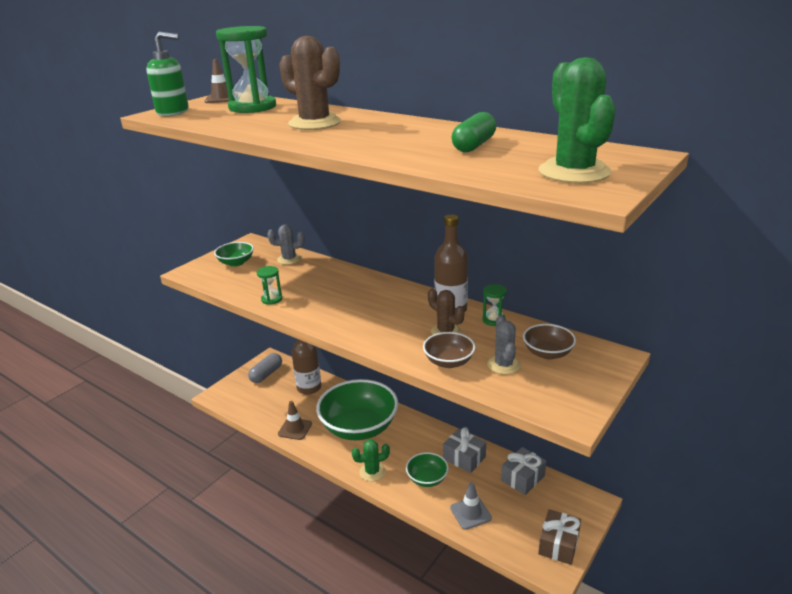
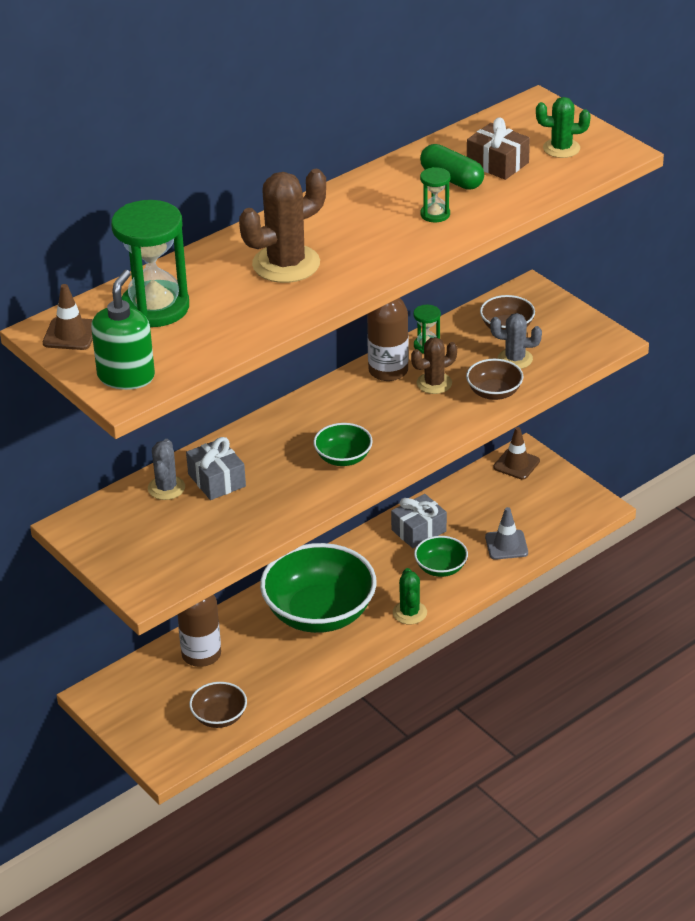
camera: 75 degrees left, 10 degrees up
(236, 263) = (145, 542): green bowl -> green bowl (343, 458)
(255, 406) = (219, 717): none -> brown bowl
(266, 374) = (138, 701): grey capsule -> none
(271, 299) = (284, 511): green hourglass -> green hourglass (435, 214)
(295, 429) = (292, 677): brown traffic cone -> brown traffic cone (516, 464)
(522, 478) = (470, 493): grey gift -> grey gift (216, 480)
(558, 544) = (570, 494): brown gift -> brown gift (497, 163)
(574, 172) = (561, 148): green cactus -> green cactus, size x0.59

